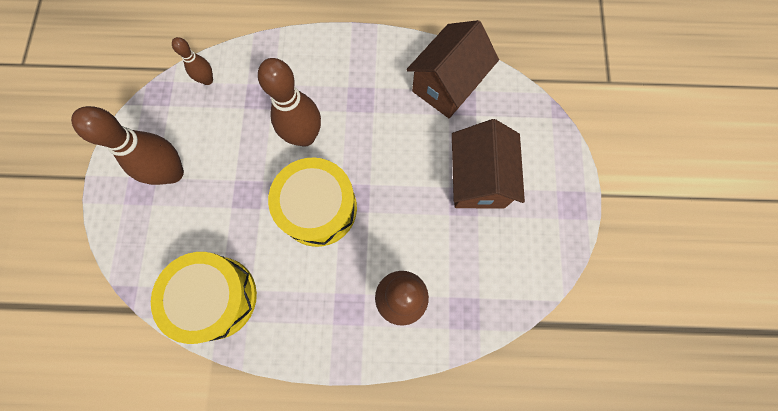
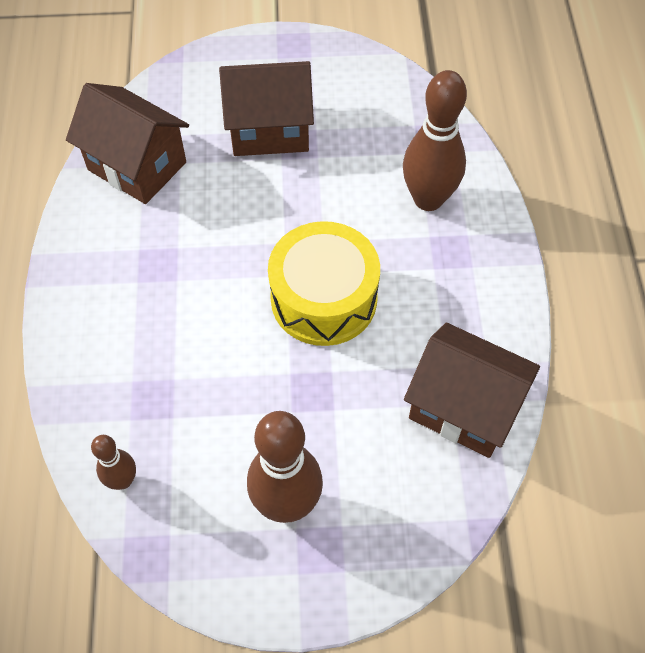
camera: 95 degrees left, 15 degrees down
(216, 297) = (464, 407): yellow drum -> brown house
(304, 136) = (218, 327): brown bowling pin -> none

